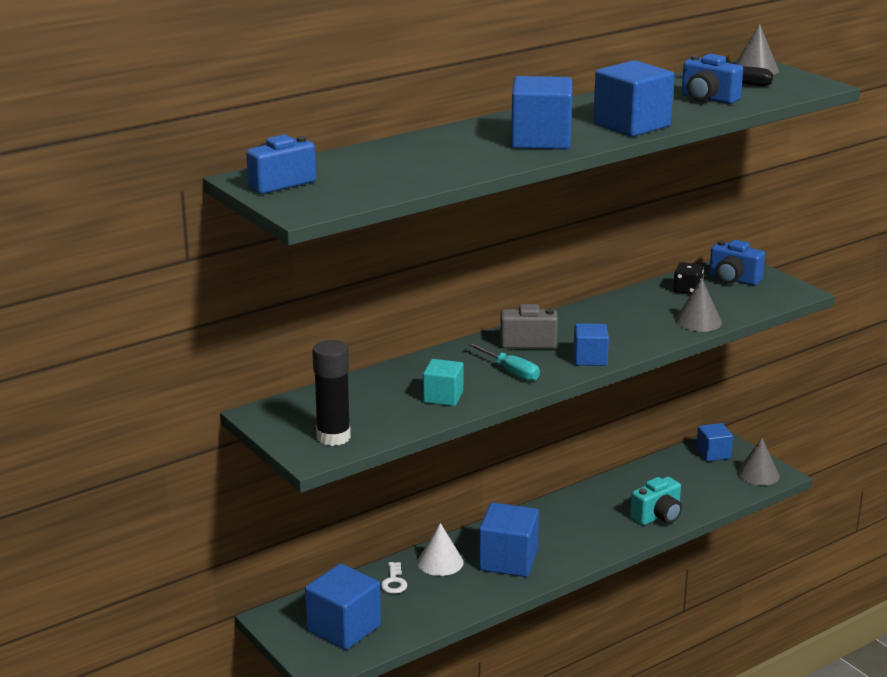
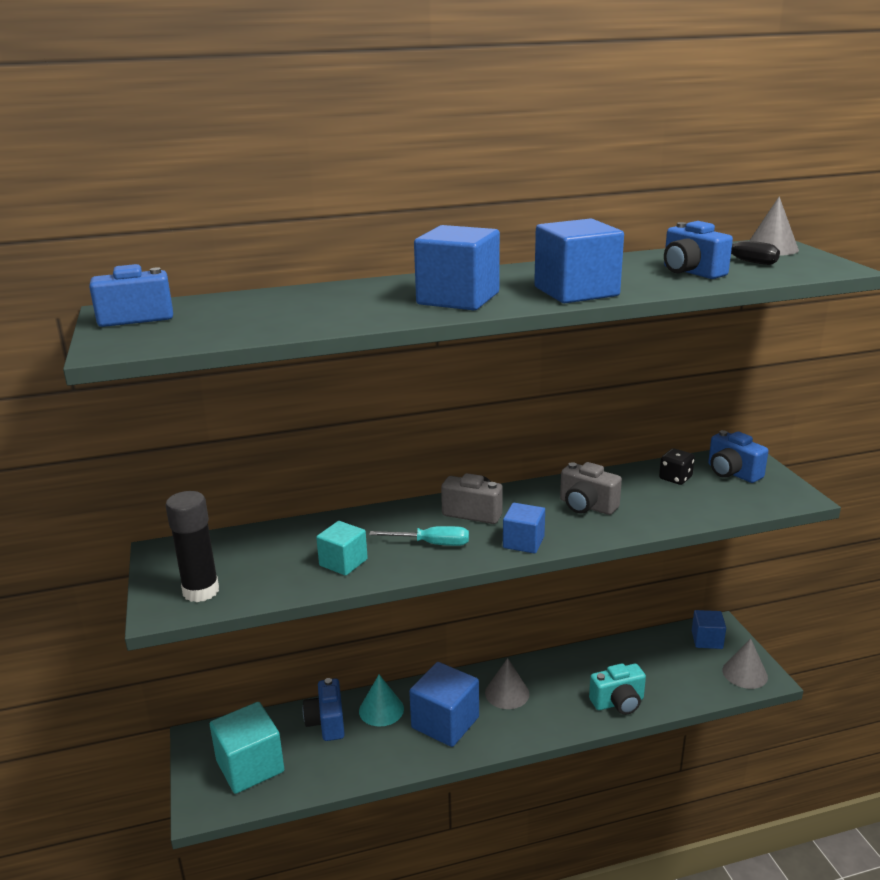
camera: 20 degrees right, 0 degrees up
(344, 628) = (250, 766): blue cube -> turquoise cube
(394, 582) = (327, 722): white key -> blue camera
(440, 562) = (381, 709): white cone -> turquoise cone
(510, 371) = (432, 544): turquoise screwdriver -> turquoise screwdriver turned 60 degrees counterclockwise
(625, 323) = (587, 506): none -> grey camera
(698, 321) = (667, 516): grey cone -> grey cone (507, 693)

